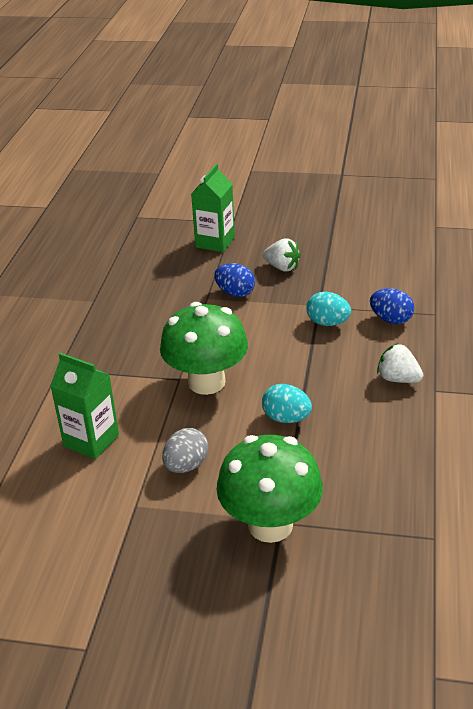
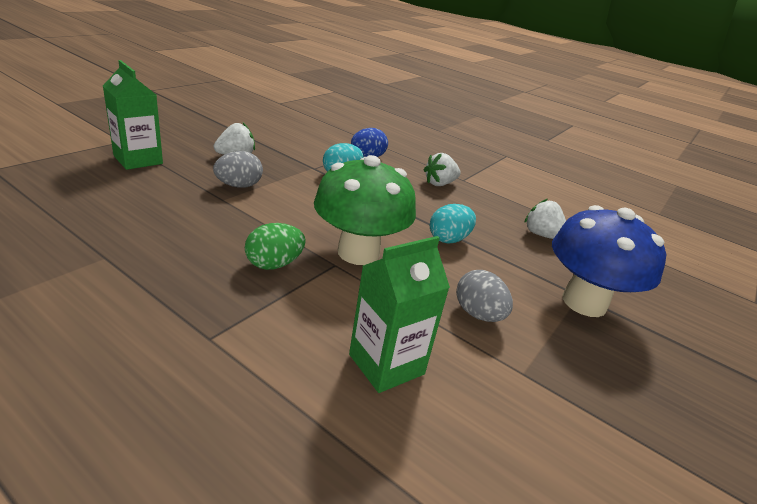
camera: 70 degrees left, 5 degrees down
(150, 356) = (274, 264): none -> green egg
(235, 293) = (239, 186): blue egg -> grey egg
(270, 525) = (584, 302): green mushroom -> blue mushroom
(375, 474) = (542, 235): none -> white strawberry

